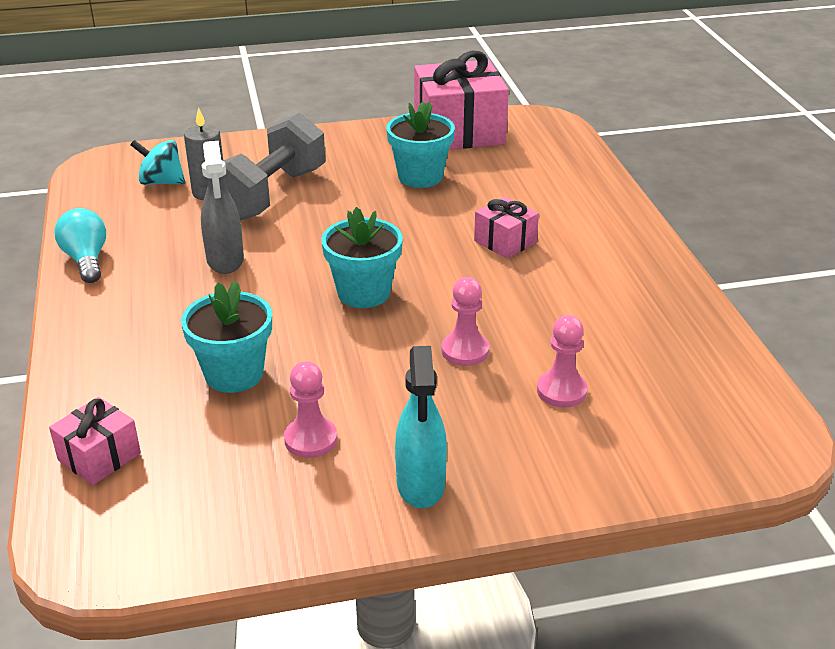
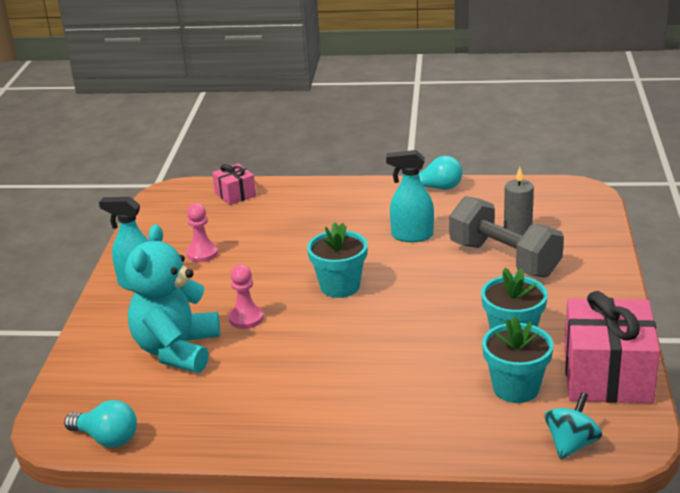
camera: 110 degrees right, 5 degrees down
(161, 182) = (542, 214): turquoise spinning top -> turquoise spinning top (571, 444)
(225, 260) = (412, 236): grey spray bottle -> turquoise spray bottle
(234, 374) = (279, 233): turquoise flower pot -> turquoise flower pot (516, 388)
(505, 242) = (378, 363): pink gift -> none
(561, 391) = (177, 350): pink pawn -> turquoise teddy bear
(754, 395) = (107, 438): none -> turquoise light bulb

